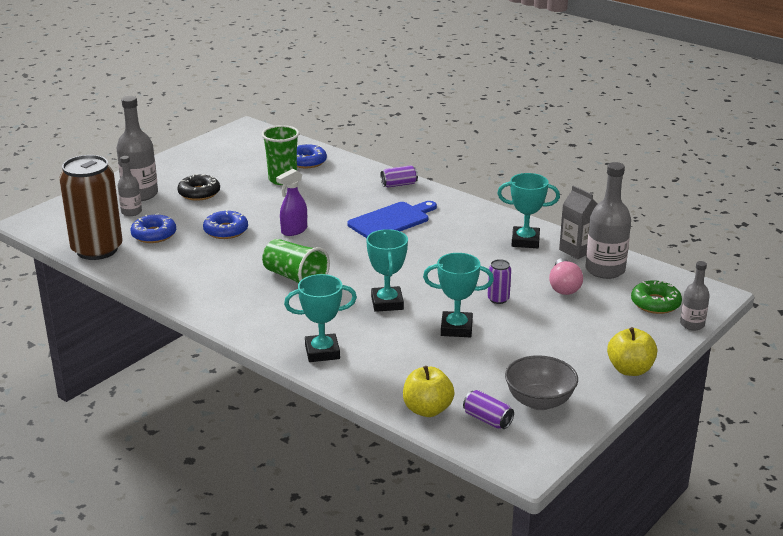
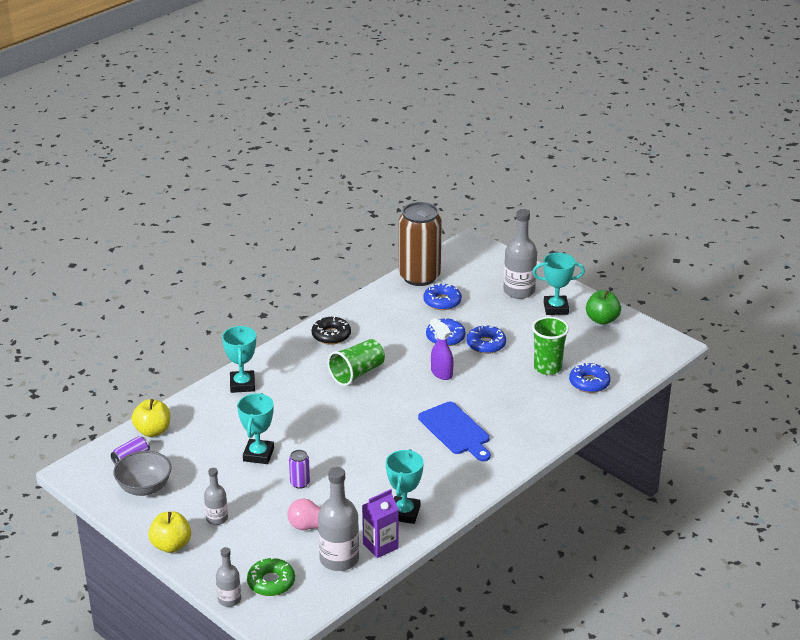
camera: 95 degrees right, 5 degrees up
(131, 212) = (485, 288): grey bottle -> grey bottle (217, 518)
(199, 193) = (520, 321): black donut -> black donut (331, 335)
(200, 156) = (602, 320): none -> green apple
(240, 209) = (486, 344): none -> blue donut
(387, 303) = (307, 420): turquoise trophy -> turquoise trophy (556, 308)
(399, 184) = (534, 440): purple can -> none
(577, 250) = (380, 546): grey carton -> purple carton

